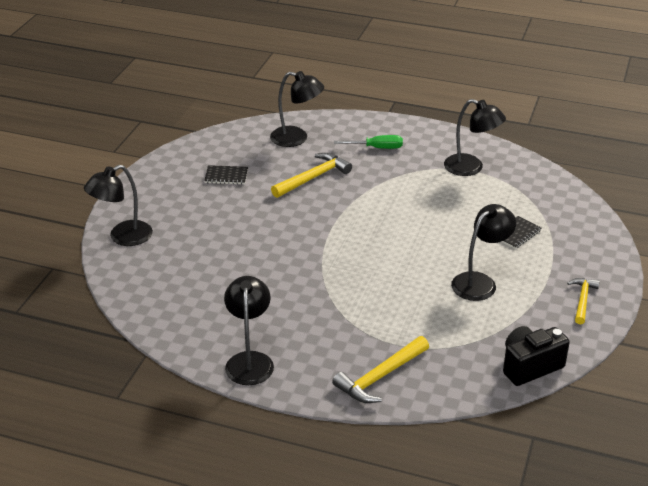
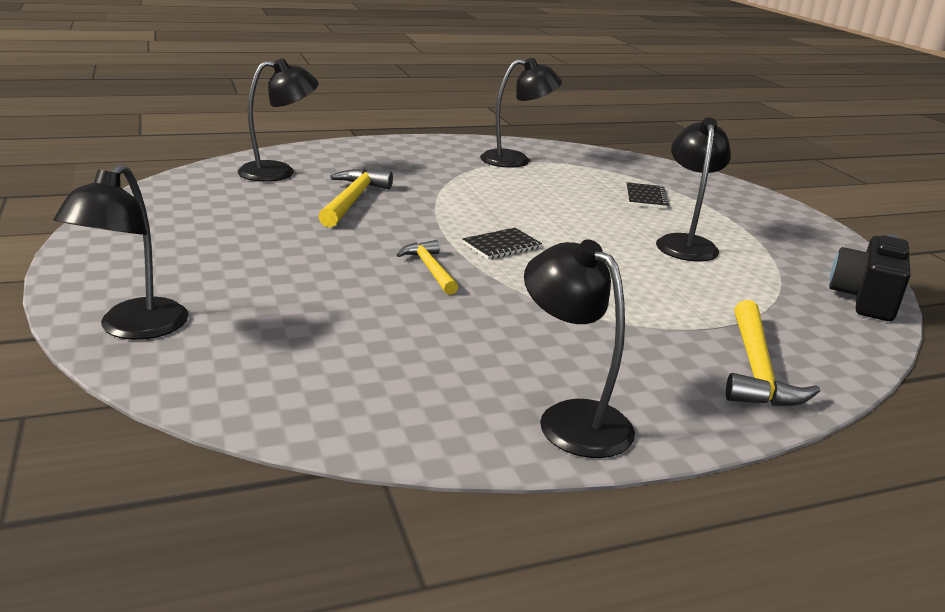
camera: 40 degrees left, 10 degrees down
(226, 176) = (227, 222): black notebook -> black notebook (501, 246)
(377, 148) = (390, 163): green screwdriver -> none
(582, 300) = (795, 231): yellow hammer -> yellow hammer (430, 269)

